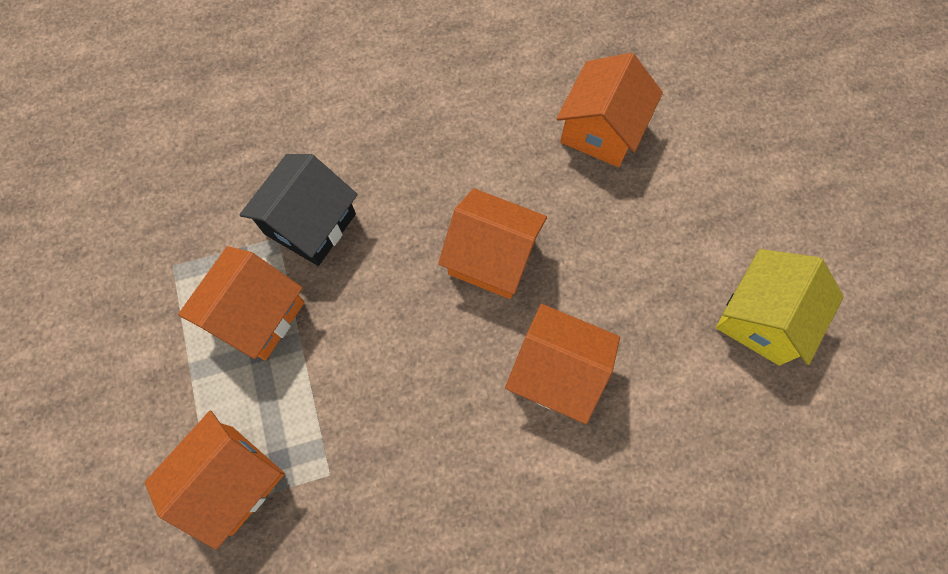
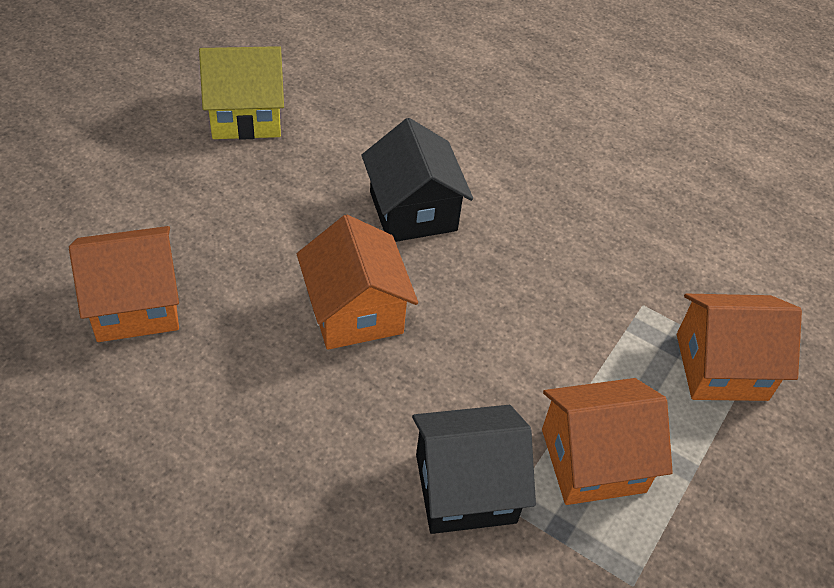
camera: 135 degrees left, 20 degrees down
(556, 372) = (413, 211): orange house -> black house

